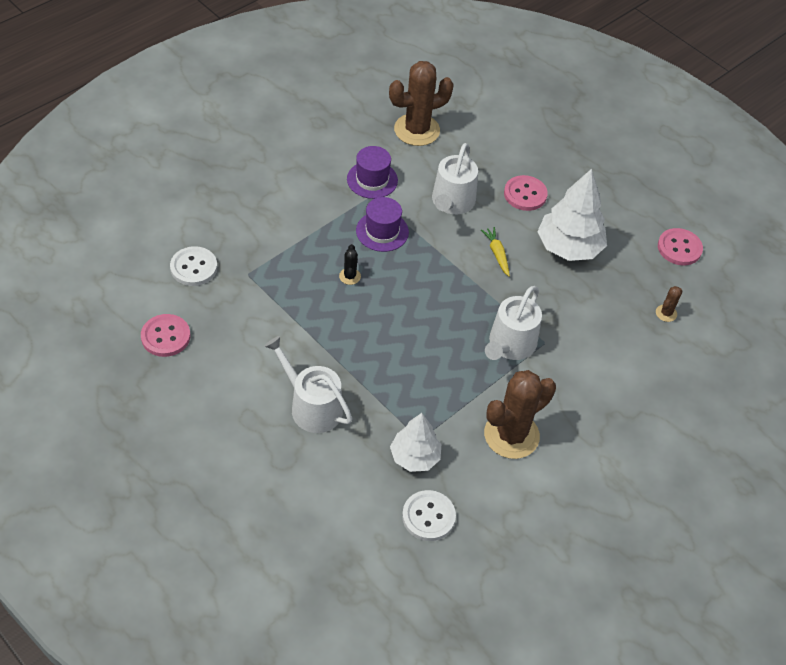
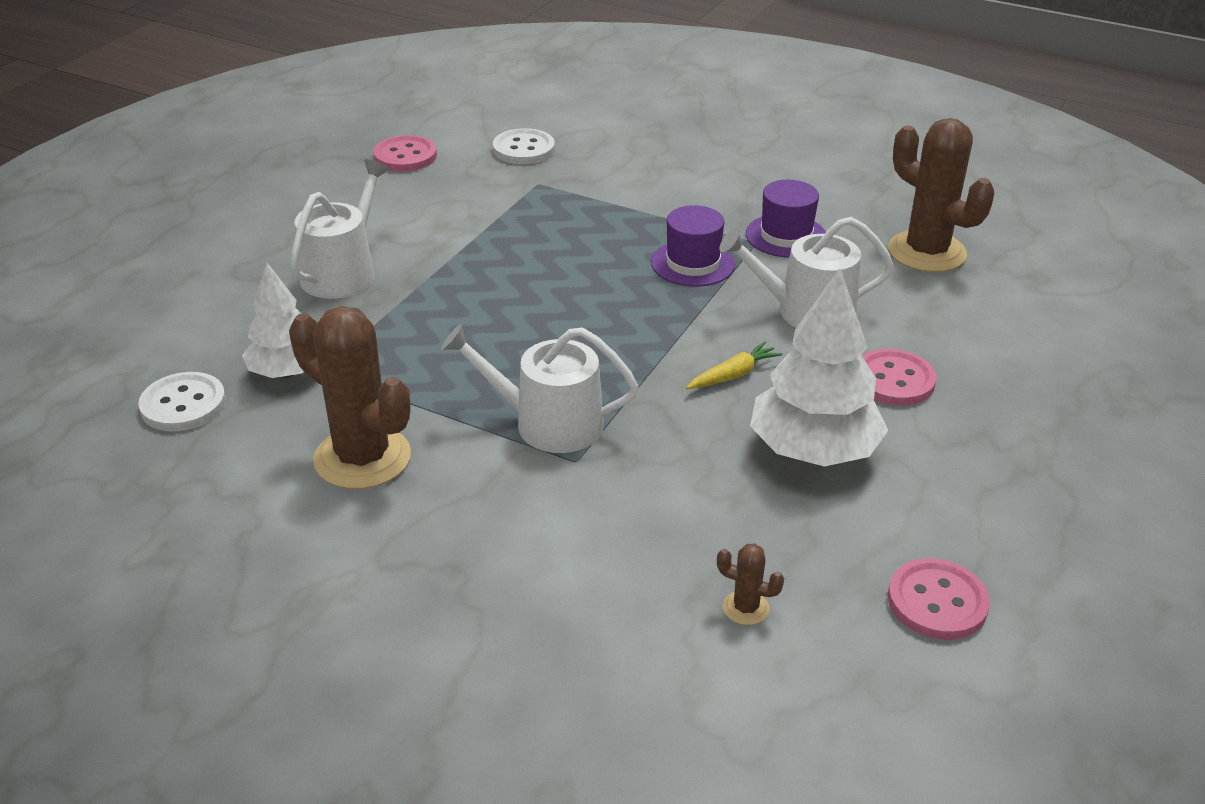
camera: 75 degrees right, 15 degrees down
(350, 276) = (587, 255): black cactus -> none

